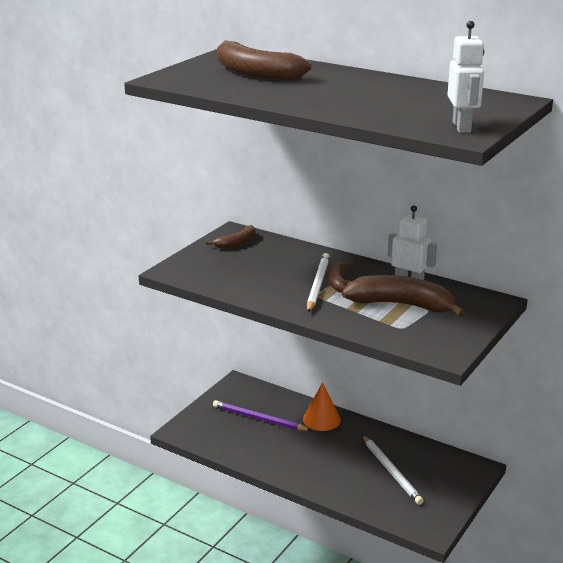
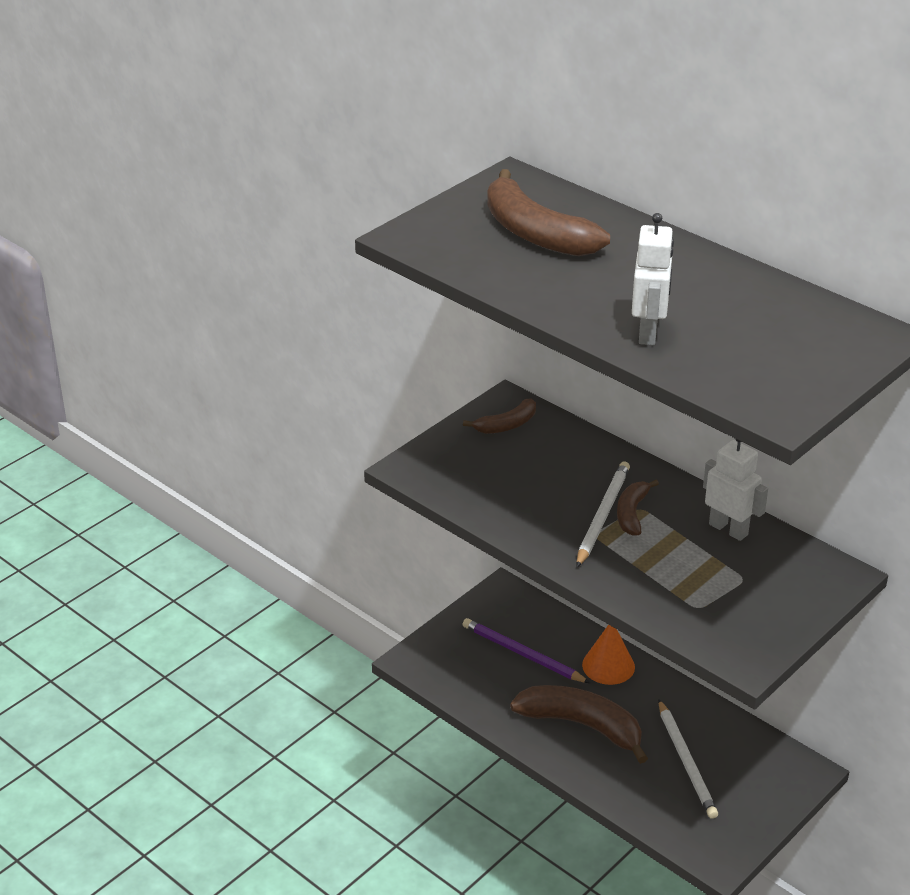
camera: 10 degrees right, 10 degrees up
(401, 305) = (708, 566): brown banana -> brown banana (582, 726)
(462, 127) = (782, 392): white robot -> white robot (648, 333)

